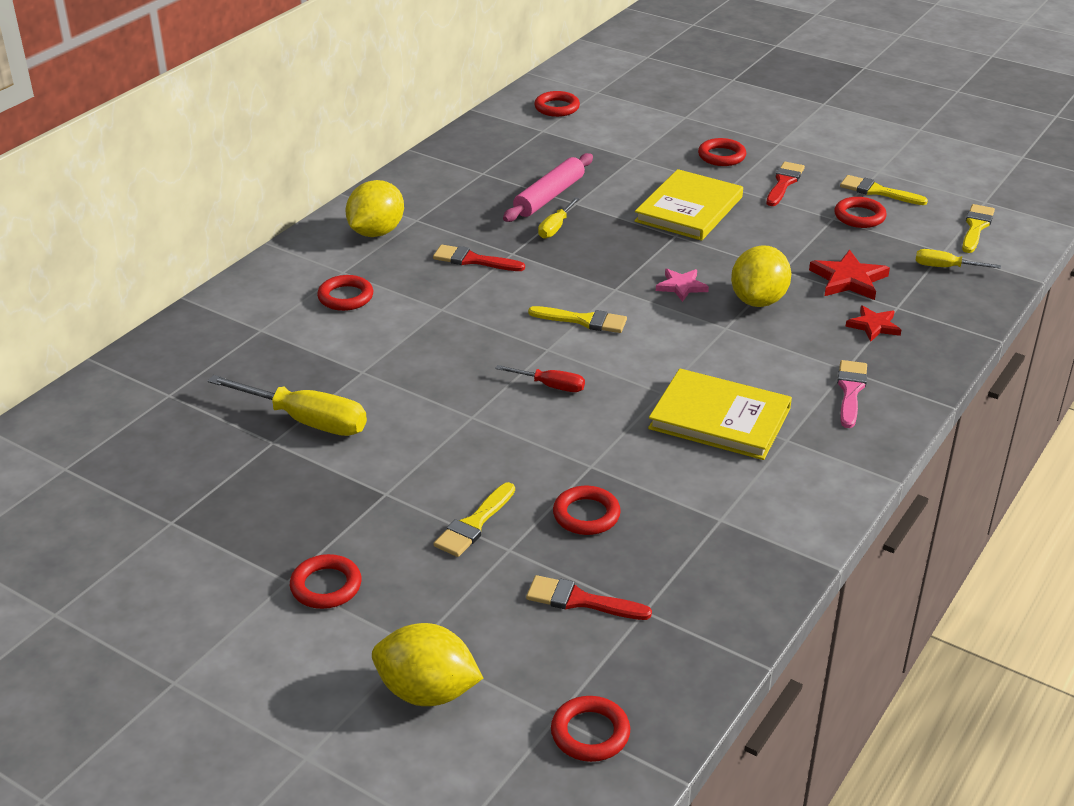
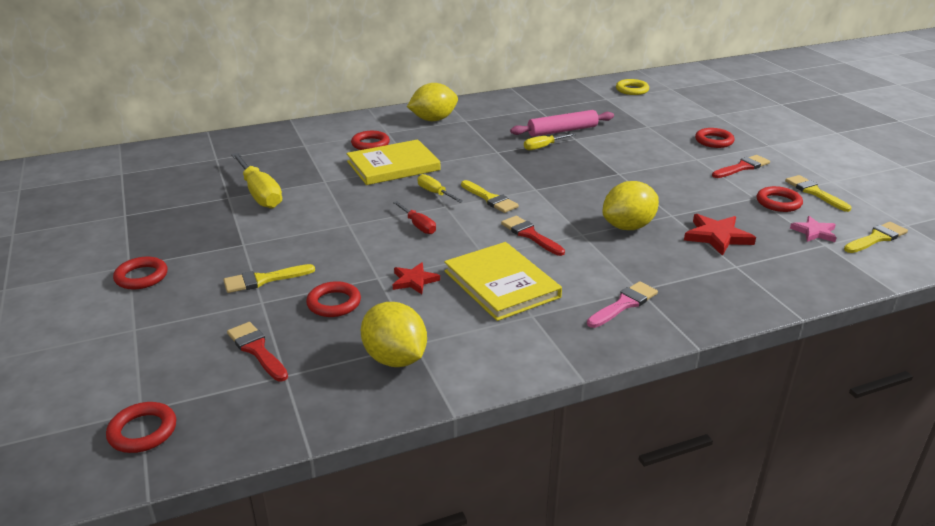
camera: 35 degrees right, 5 degrees down
(427, 692) = (100, 357): yellow lemon -> yellow lemon (395, 359)
(473, 260) = (468, 148): red brush -> red brush (530, 235)
(557, 108) = (632, 90): red ring -> yellow ring
(681, 286) = (583, 201): pink star -> pink star (814, 232)
(689, 209) = (648, 162): yellow book -> yellow book (393, 166)
(873, 326) = (699, 271): red star -> red star (414, 280)
(944, 267) = (812, 254): yellow screwdriver -> yellow screwdriver (435, 193)

